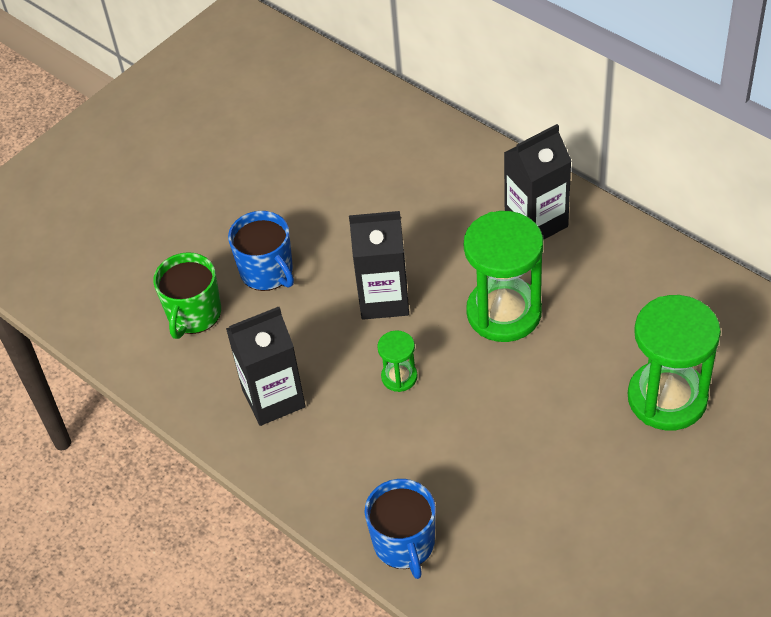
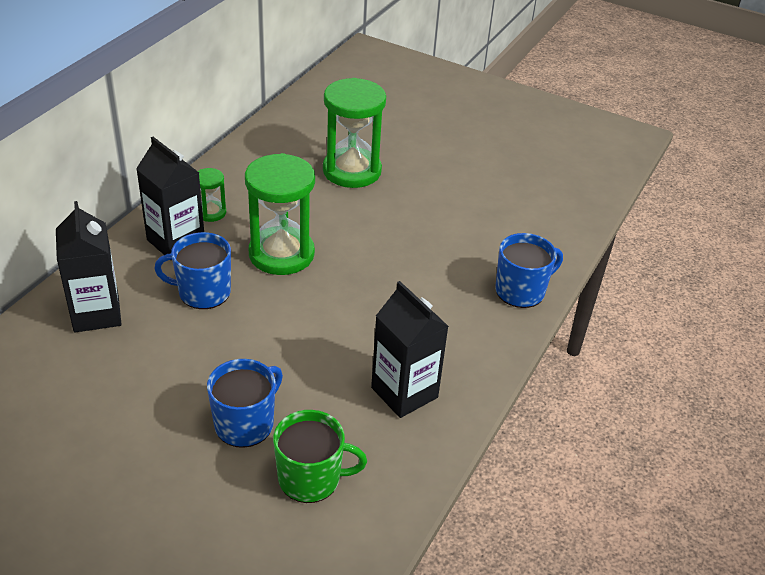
camera: 110 degrees left, 10 degrees down
(384, 299) = (274, 330): black carton -> black carton (96, 313)
(399, 377) = (362, 310): green hourglass -> green hourglass (211, 213)
(450, 244) = (203, 292): none -> blue mug

